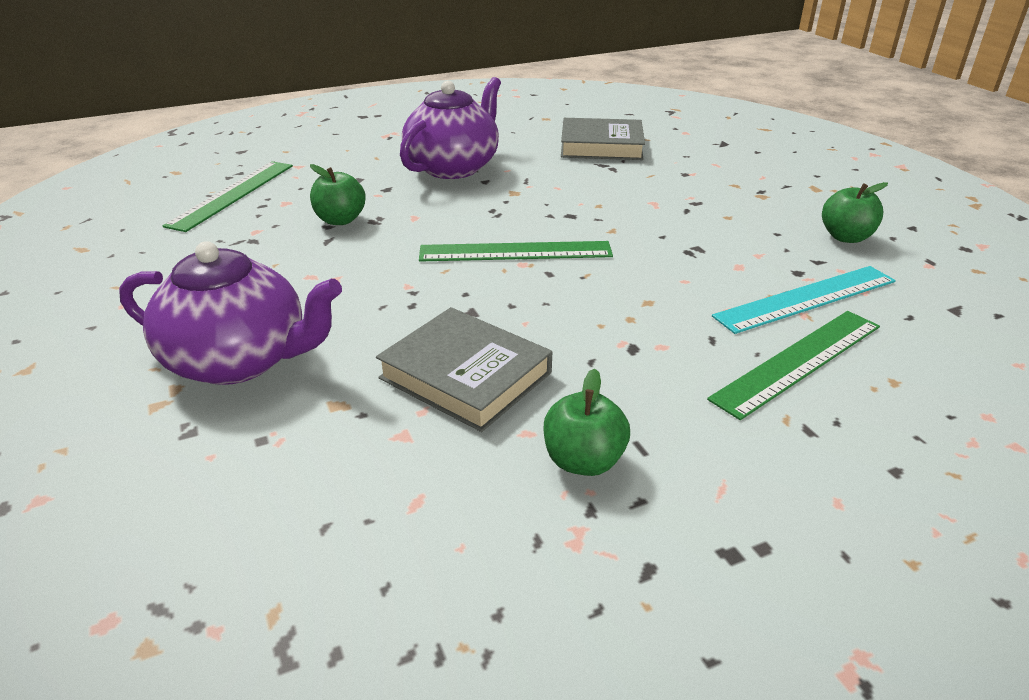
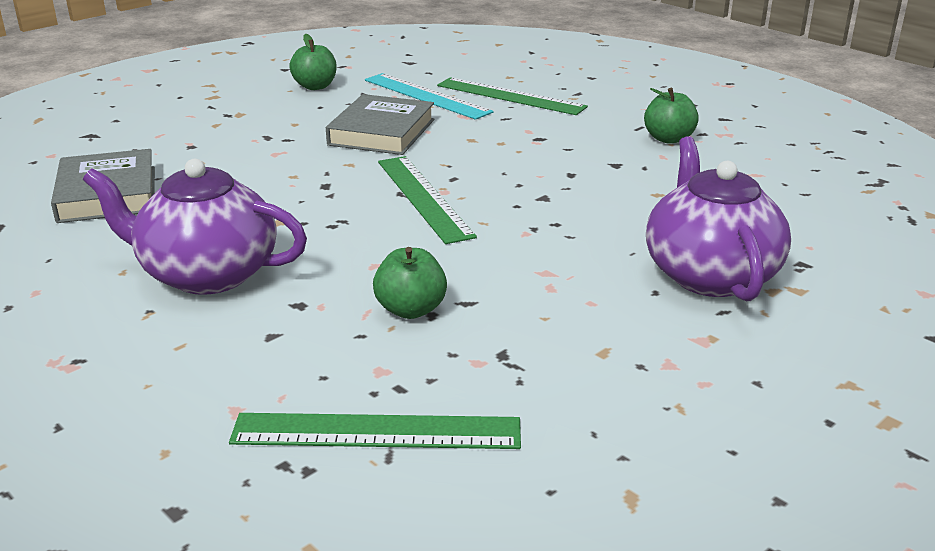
camera: 110 degrees left, 5 degrees down
(465, 375) = (628, 183): grey book -> grey book (382, 132)

